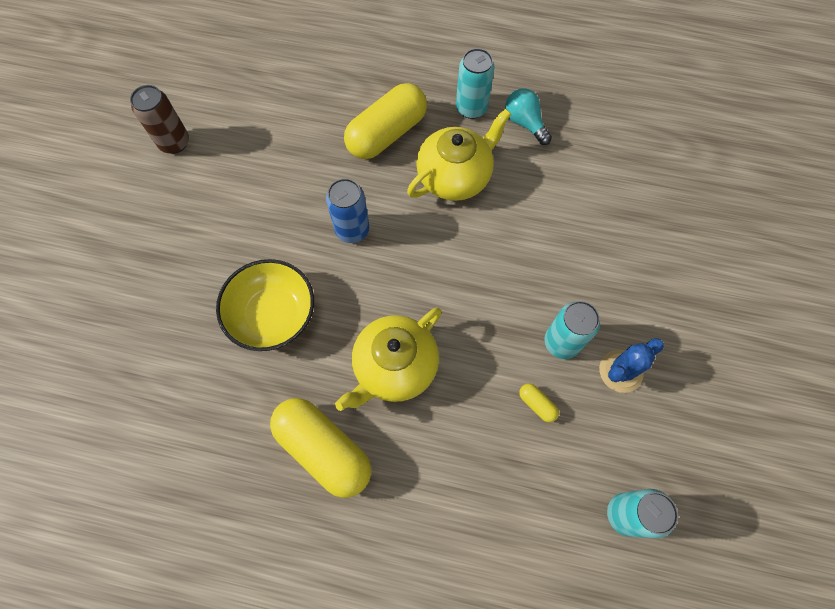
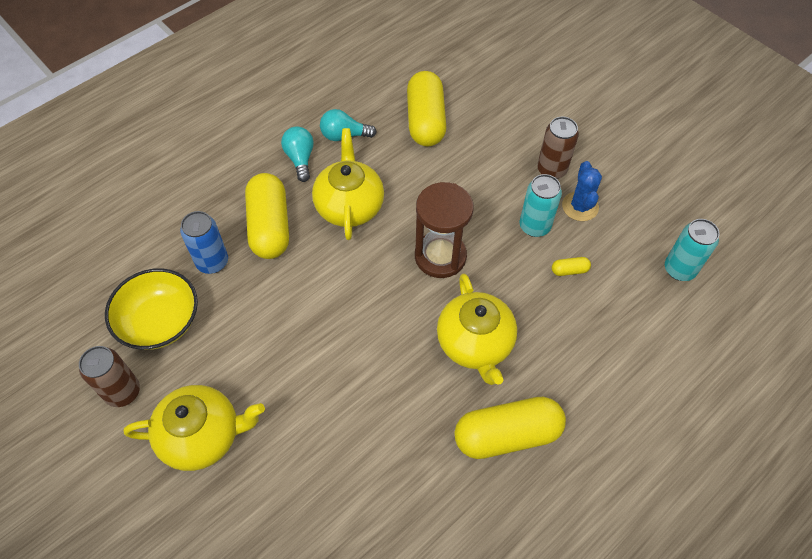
camera: 55 degrees left, 10 degrees down
(174, 219) = (202, 436): none -> yellow teapot
(272, 314) = (362, 406): yellow bowl -> yellow bowl (160, 321)
(352, 230) = (335, 302): blue can -> blue can (212, 262)
(462, 281) = (440, 256): none -> brown hourglass
(471, 108) = (300, 159): turquoise can -> turquoise light bulb
(600, 174) = (425, 120): none -> yellow capsule
(642, 318) = (551, 170): none -> brown can

